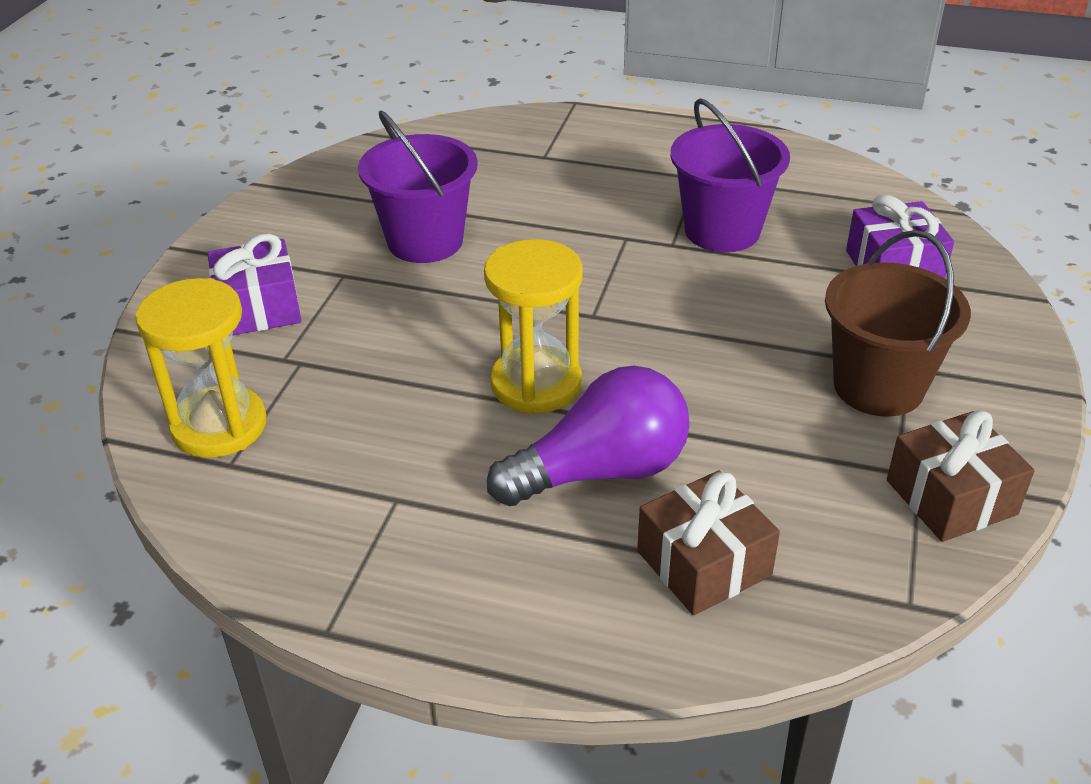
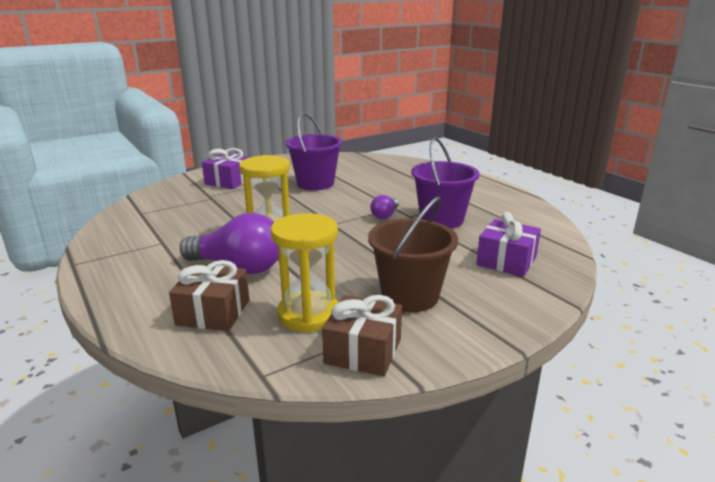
camera: 40 degrees right, 15 degrees down
(219, 426) = (158, 203): yellow hourglass -> yellow hourglass (308, 314)
(638, 260) = (385, 215): none -> purple light bulb

